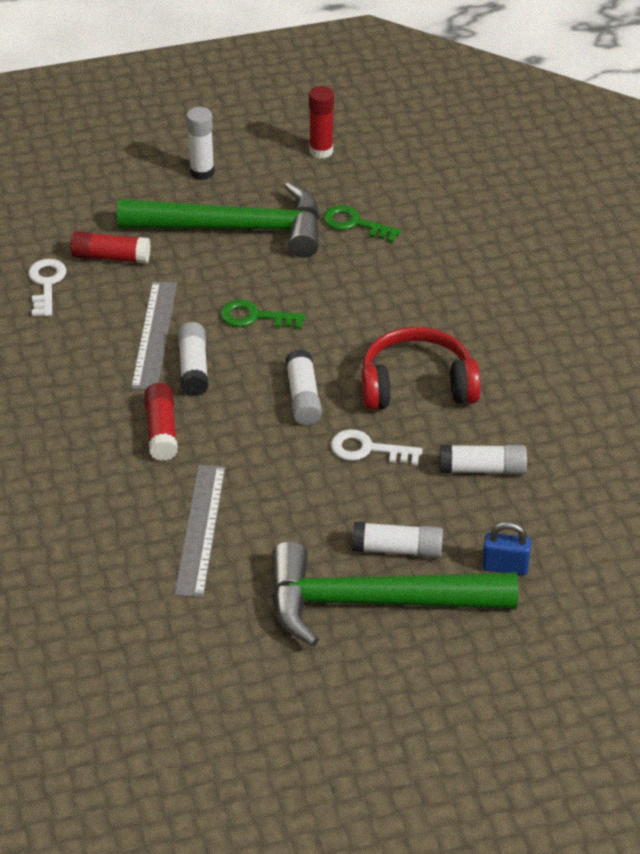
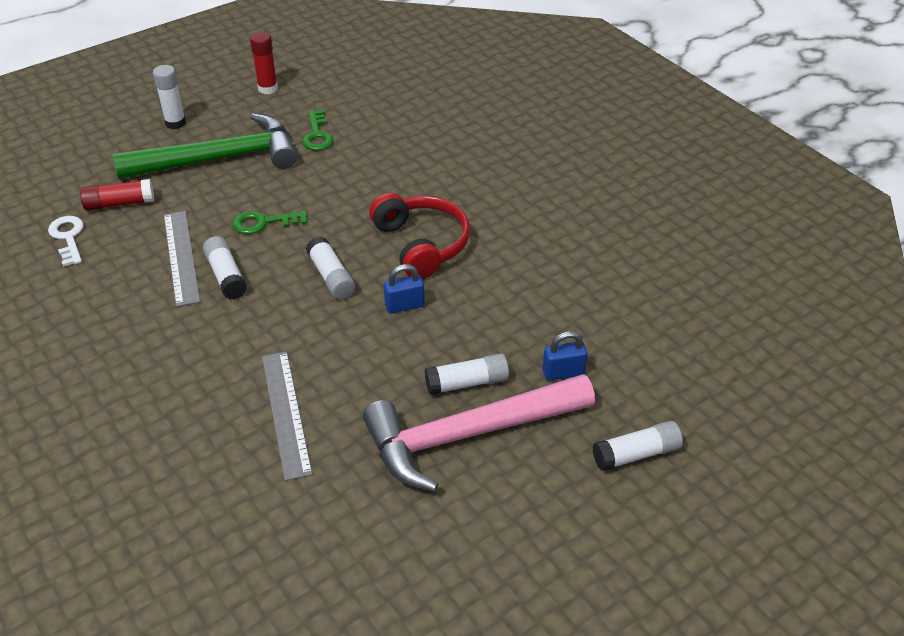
camera: 20 degrees left, 0 degrees up
(161, 430) = (217, 335): red glue stick -> none
(354, 224) = (317, 135): green key -> green key turned 105 degrees counterclockwise
(368, 449) = (404, 305): white key -> blue padlock
(375, 603) = (469, 435): green hammer -> pink hammer
(416, 385) = (421, 244): red headphones -> red headphones turned 90 degrees clockwise
(482, 469) = (506, 297): white glue stick -> white glue stick (636, 454)

